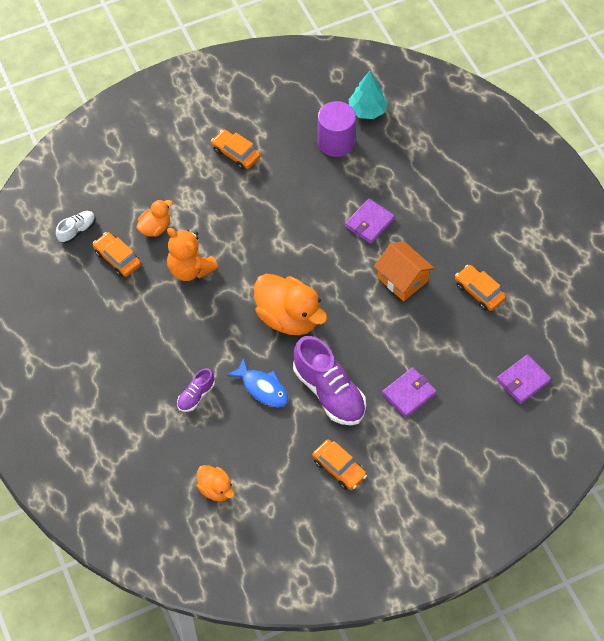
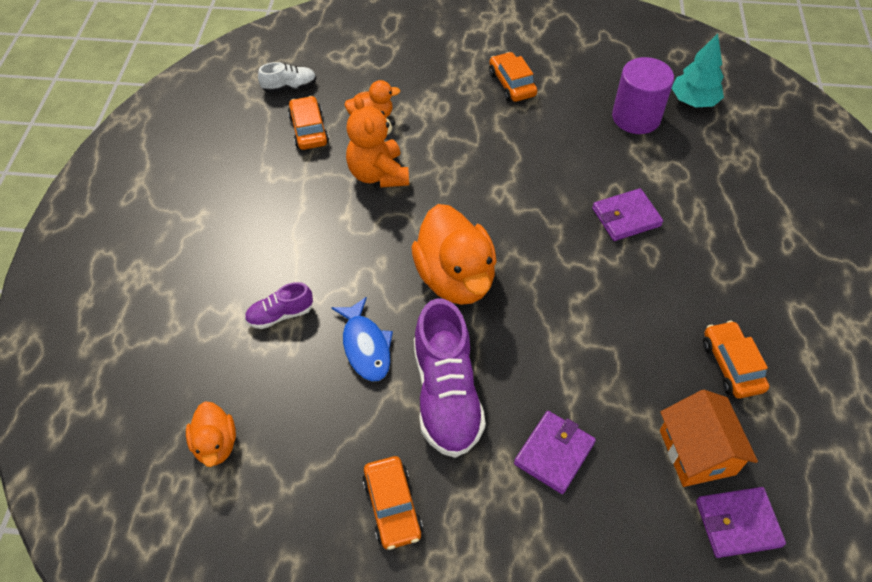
camera: 30 degrees right, 5 degrees down
(402, 279) = (631, 301): orange house -> orange house (697, 452)
(409, 393) = (554, 453): purple wallet -> purple wallet turned 45 degrees counterclockwise

